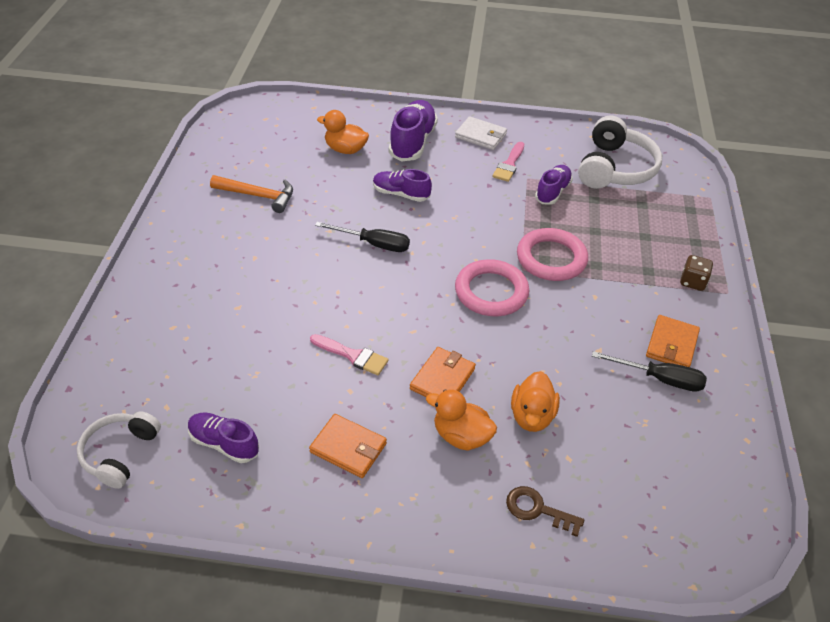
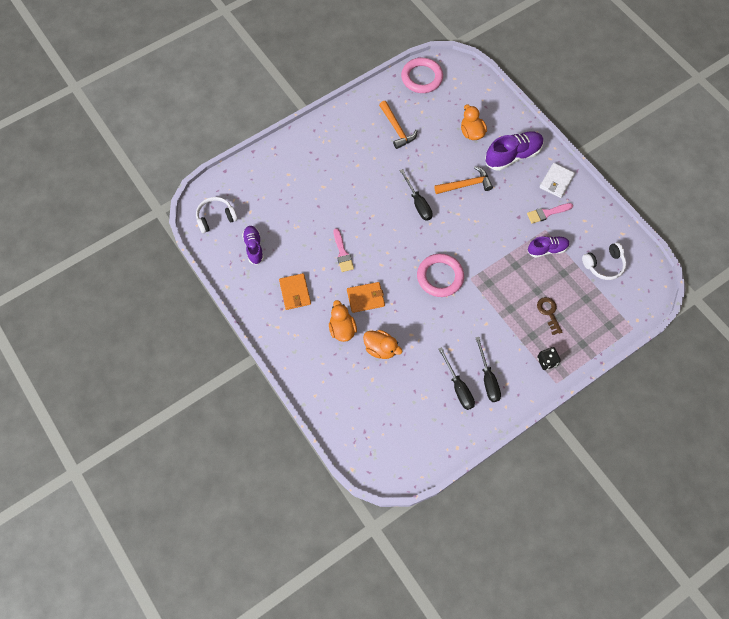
camera: 50 degrees right, 20 degrees up
(401, 194) = (466, 184): purple shoe -> orange hammer
(480, 136) = (556, 181): white wallet -> white wallet turned 45 degrees clockwise
(532, 416) = (381, 349): orange duck -> orange duck turned 120 degrees counterclockwise
(537, 510) = (333, 385): brown key -> brown key (549, 313)
(551, 258) = (492, 285): pink ring -> pink ring (422, 78)
(615, 168) = (604, 265): white headphones -> white headphones, size x0.63
(671, 344) = (488, 379): orange wallet -> black screwdriver
(692, 282) = (546, 361): brown dice -> black dice

